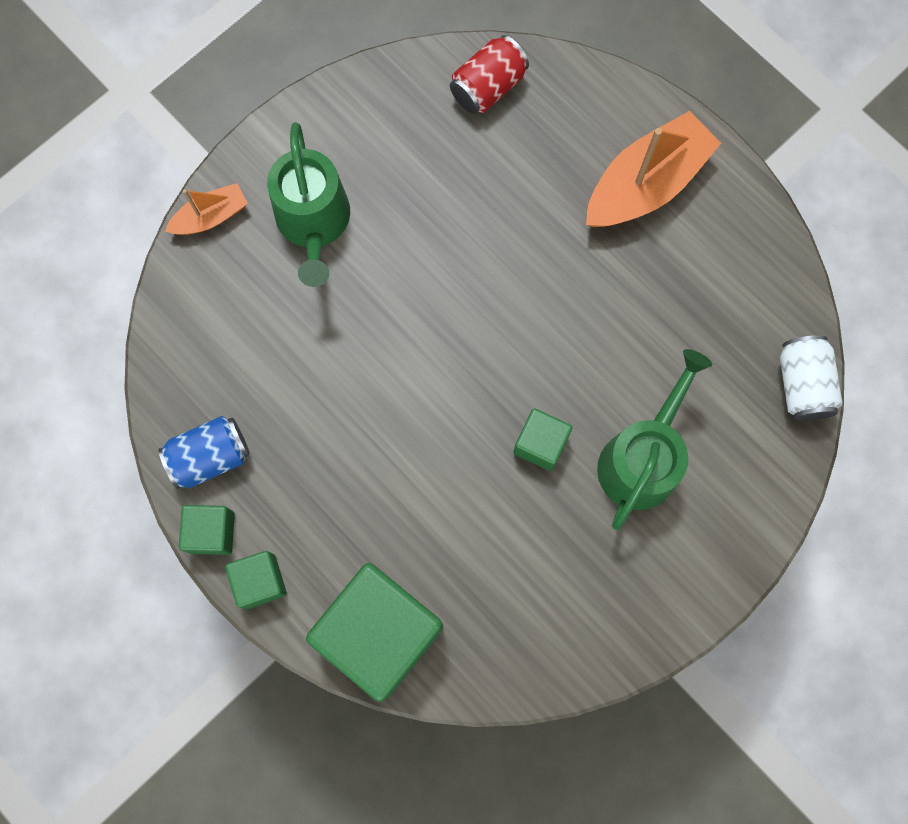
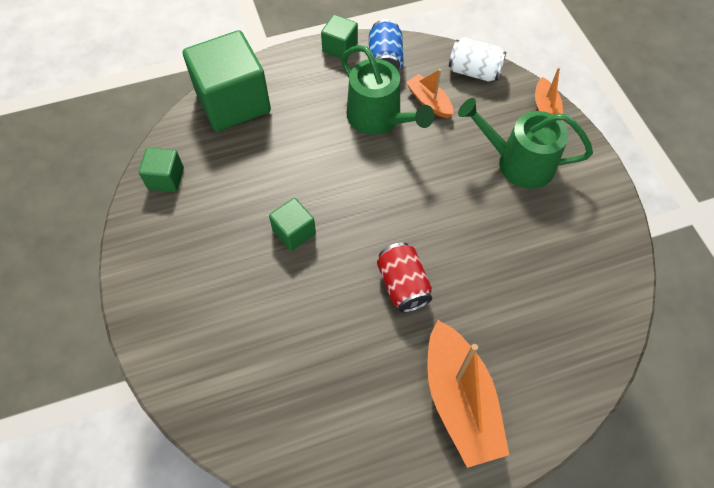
camera: 115 degrees right, 15 degrees down
(260, 581) = (298, 59): green cube -> green cube (166, 178)
(261, 366) = (429, 102): none -> orange boat
(488, 87) = (591, 317): red can -> red can (403, 285)
(642, 459) = (246, 291): green watering can -> green watering can (378, 118)
(802, 384) = (233, 438): white can -> white can (474, 71)

